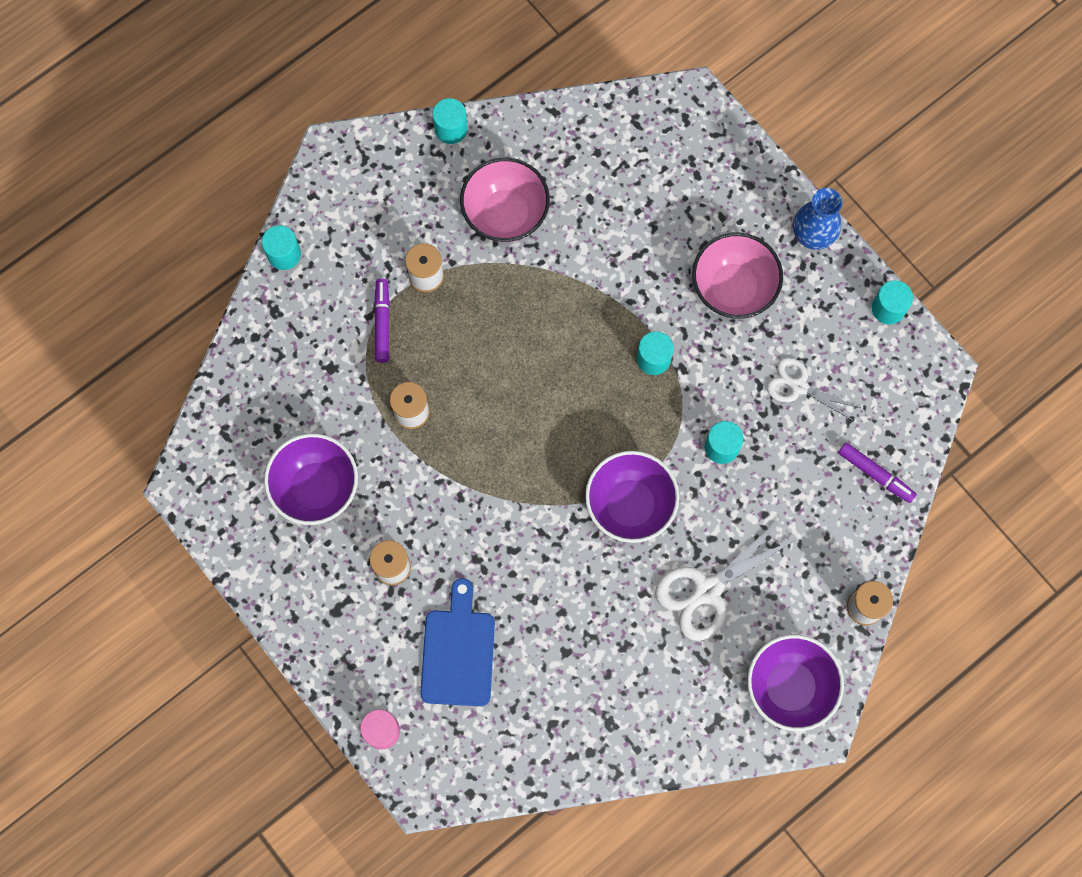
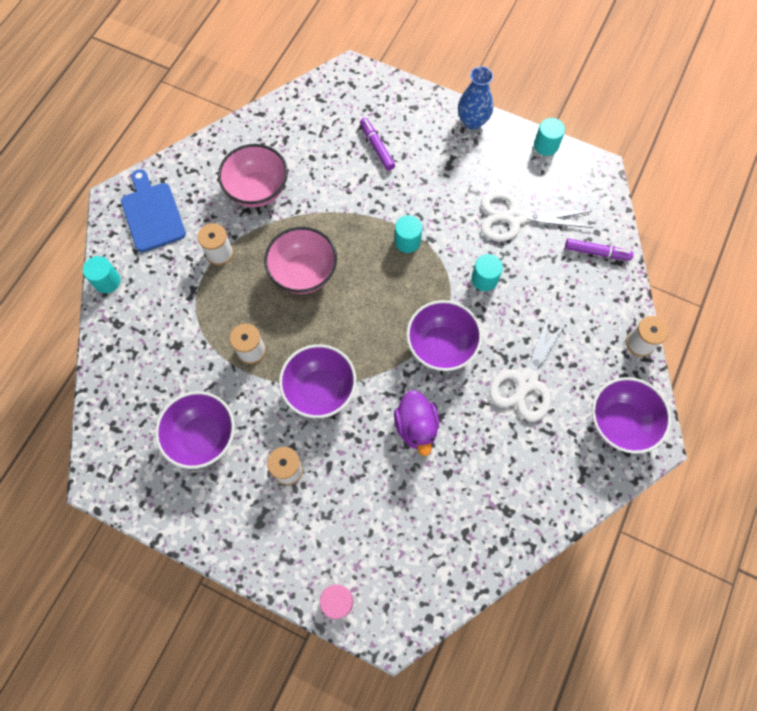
camera: 25 degrees left, 5 degrees down
(382, 323) = (201, 298): purple marker -> purple marker (377, 147)
(451, 129) = (193, 151): turquoise cylinder -> none
(458, 652) = (368, 511): blue cutting board -> blue cutting board (152, 214)
(468, 493) = (320, 390): none -> purple bowl
(555, 584) = (416, 427): none -> purple duck
(733, 288) = (437, 174): pink bowl -> pink bowl (303, 273)
(799, 386) = (515, 218): white scissors -> white scissors, size x1.58

